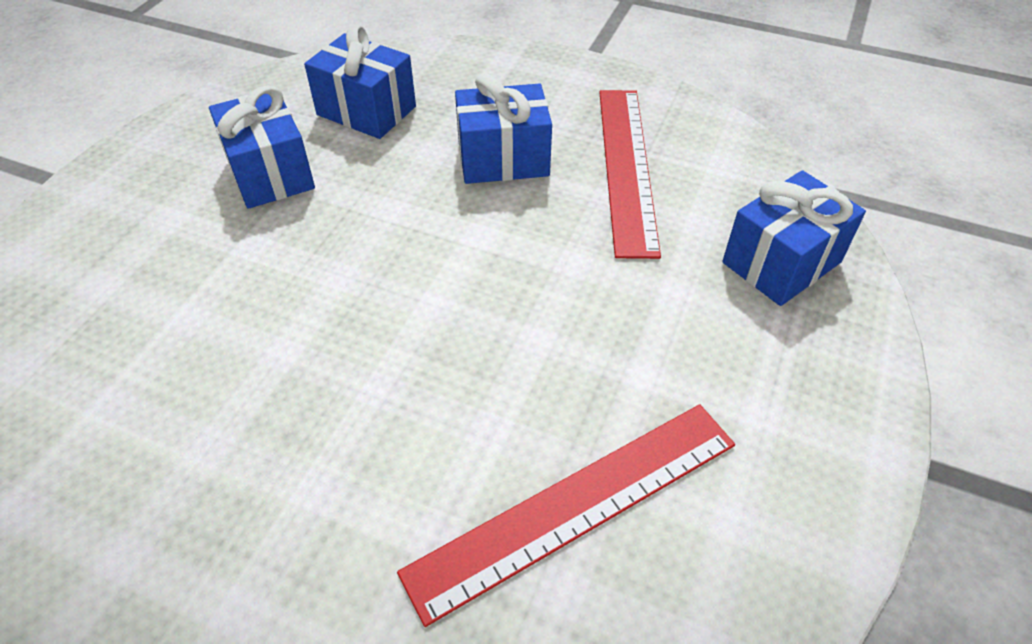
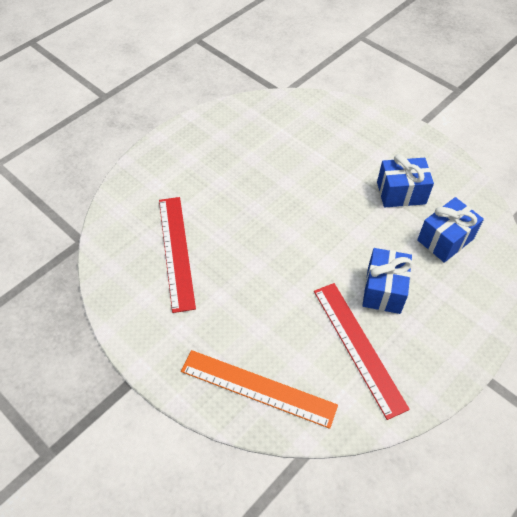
camera: 110 degrees right, 5 degrees up
(626, 167) = (358, 347): red ruler -> red ruler turned 45 degrees clockwise
(781, 262) = (258, 388): blue gift -> orange ruler

